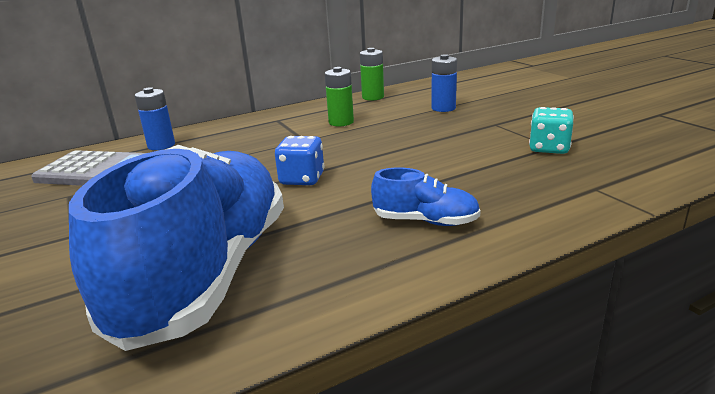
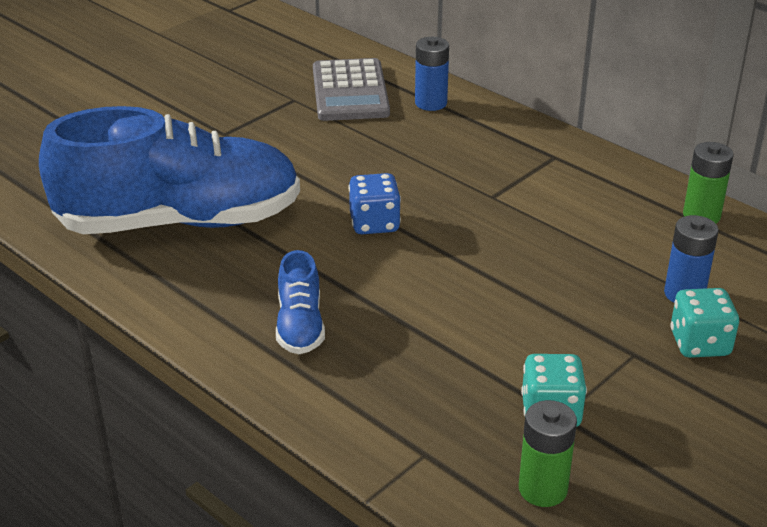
camera: 70 degrees right, 10 degrees up
(341, 122) = (570, 210): green battery -> green battery (543, 489)
(490, 110) = (699, 343): none -> turquoise dice

